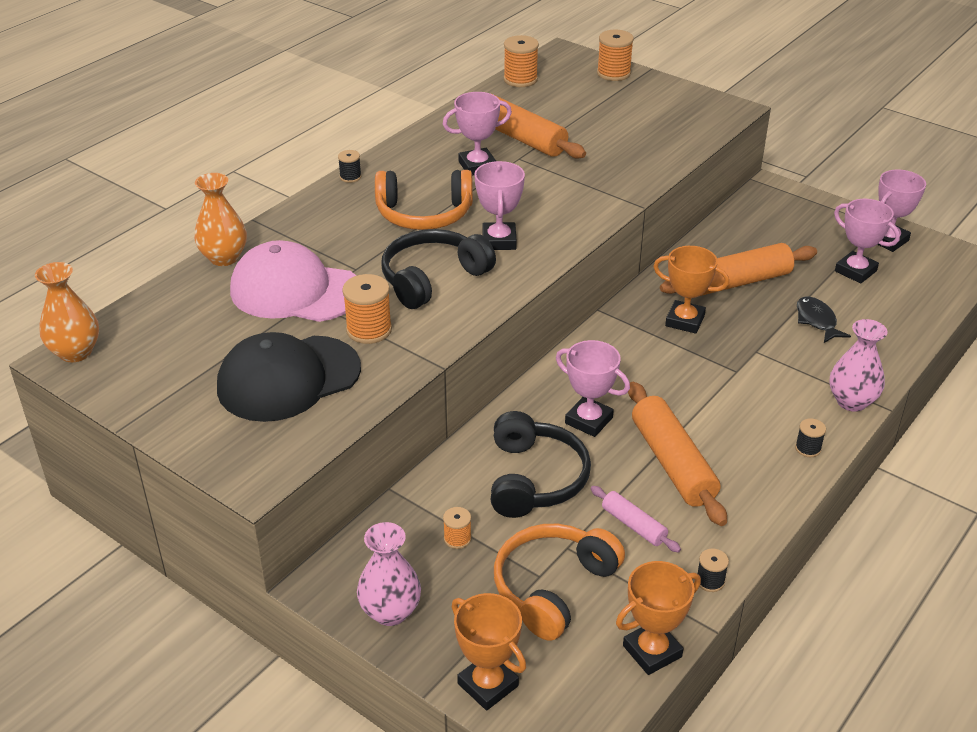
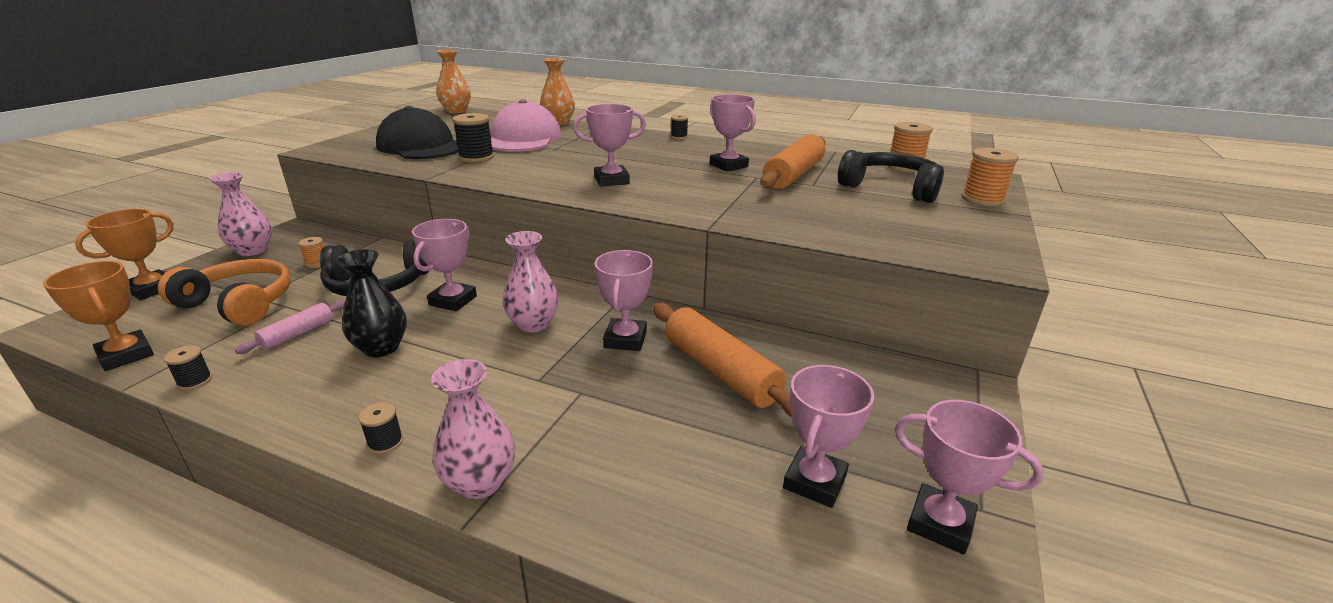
camera: 75 degrees right, 10 degrees down
(369, 330) = (476, 157): orange spool -> black spool
(424, 214) = (640, 157): orange headphones -> none
(433, 278) = (547, 167): black headphones -> black headphones (890, 188)
(648, 369) = (533, 324): none -> pink vase
(672, 463) = (381, 348): orange rolling pin -> black vase
(685, 321) = (625, 339): orange trophy -> pink trophy
(817, 321) = (663, 442): black fish -> none

